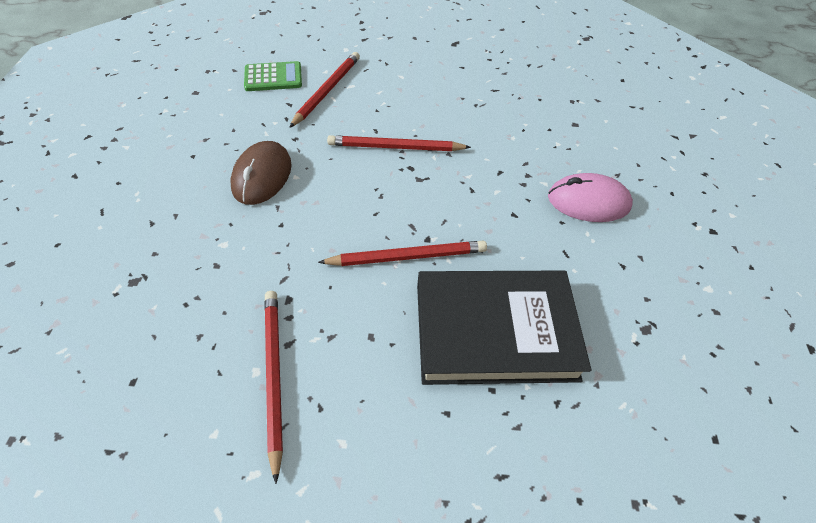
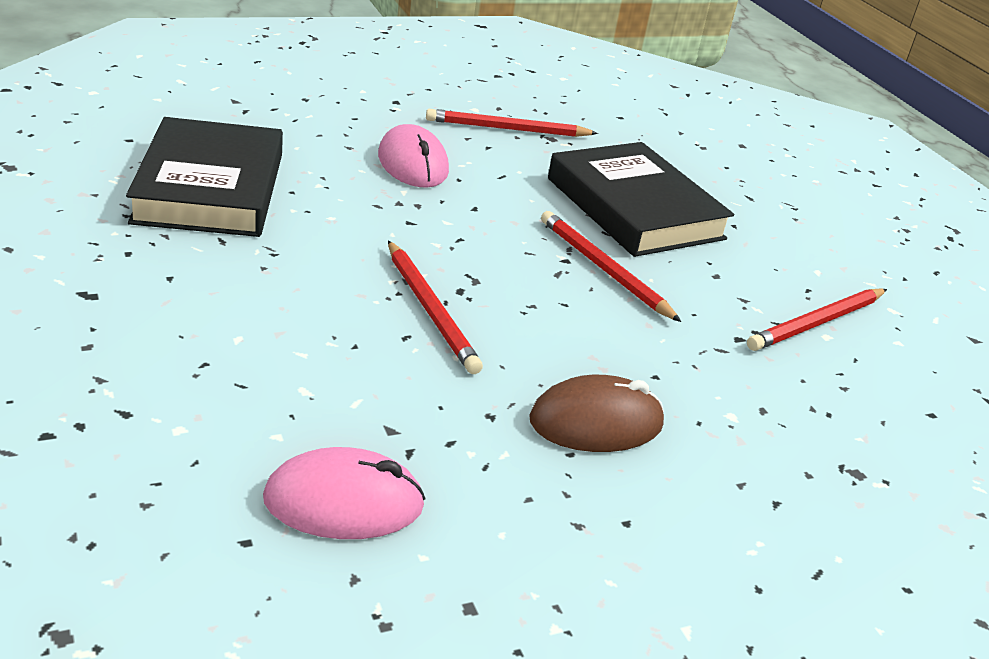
camera: 120 degrees left, 20 degrees down
(273, 77) = (344, 502): green calculator -> pink mouse
(327, 90) = (339, 415): red pencil -> red pencil (507, 129)
(556, 97) = (210, 188): none -> black book

